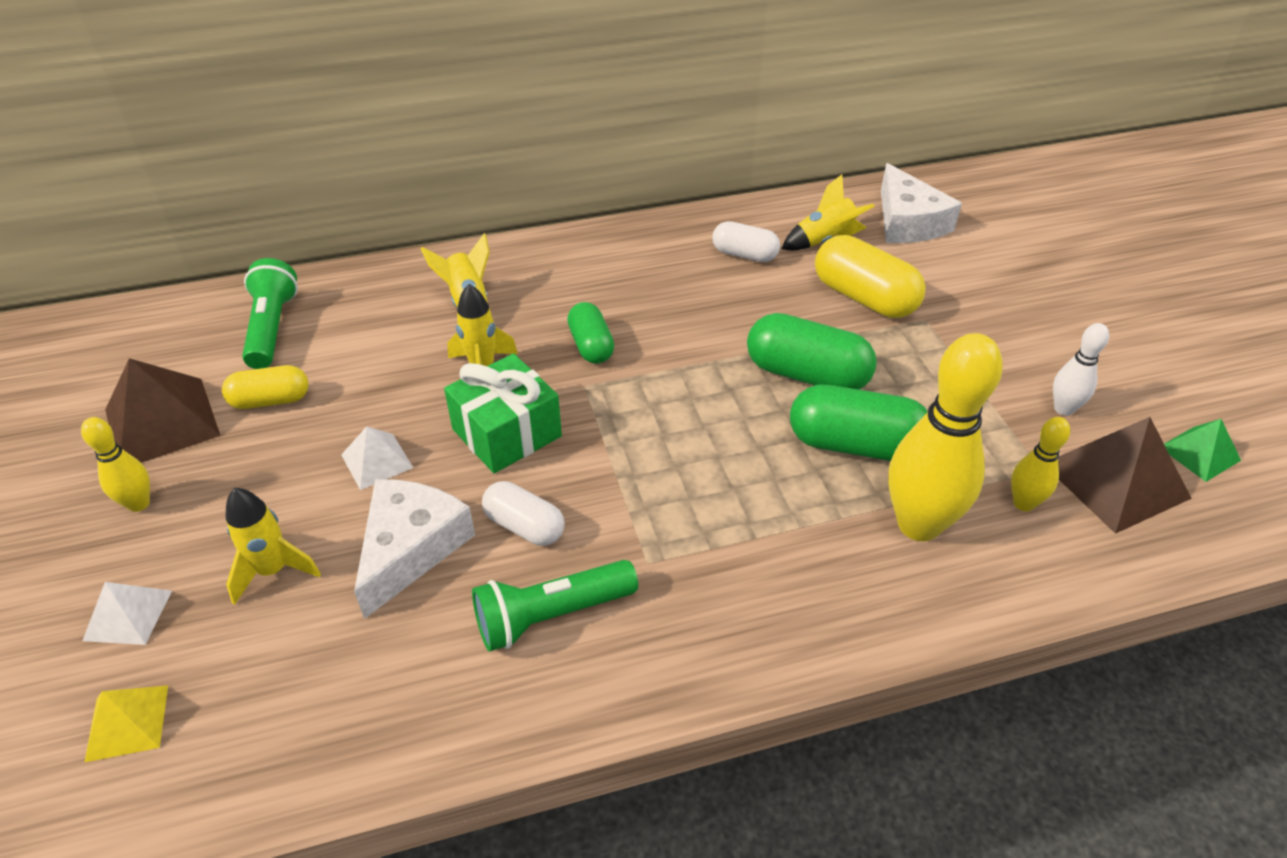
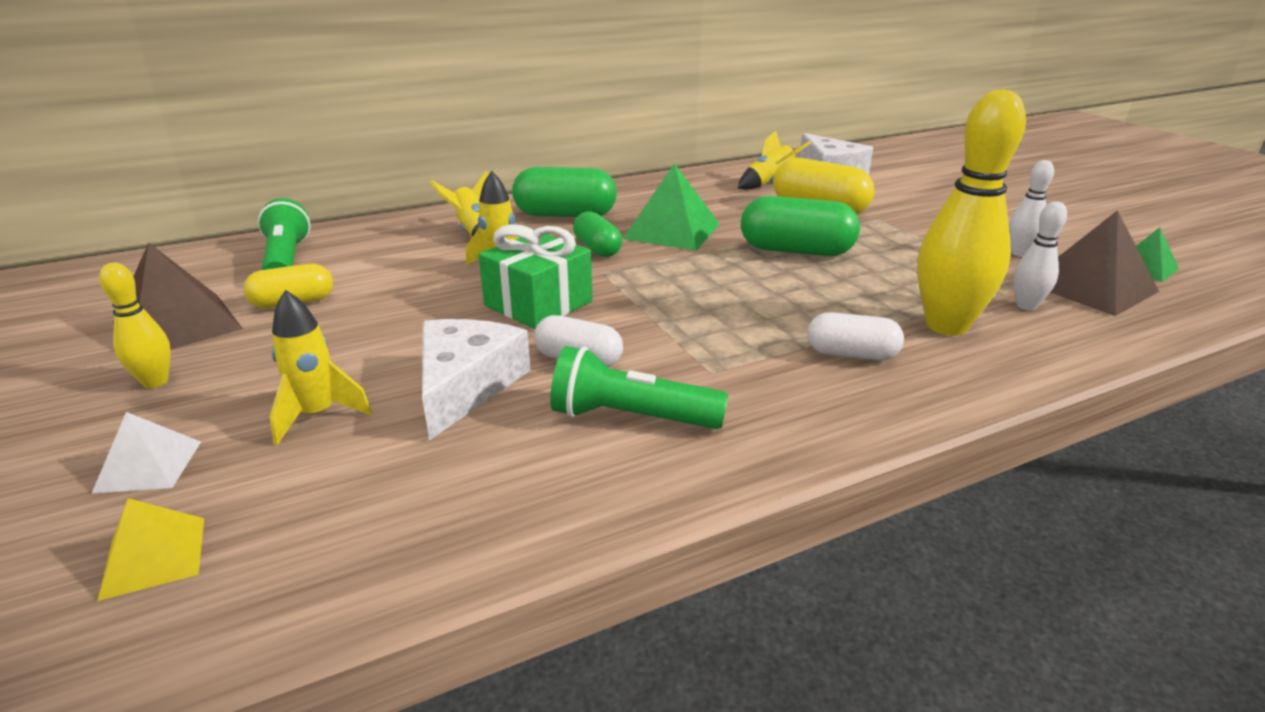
camera: 10 degrees left, 15 degrees down
(377, 461) = (413, 331): white pyramid -> none
(551, 616) = (631, 417): green flashlight -> green flashlight turned 45 degrees clockwise
(681, 322) = (672, 231): none -> green pyramid
(744, 255) = (708, 194): white capsule -> white capsule (851, 354)
(855, 445) = (861, 285): green capsule -> green capsule (565, 215)
(1023, 503) = (1026, 306): yellow bowling pin -> white bowling pin

